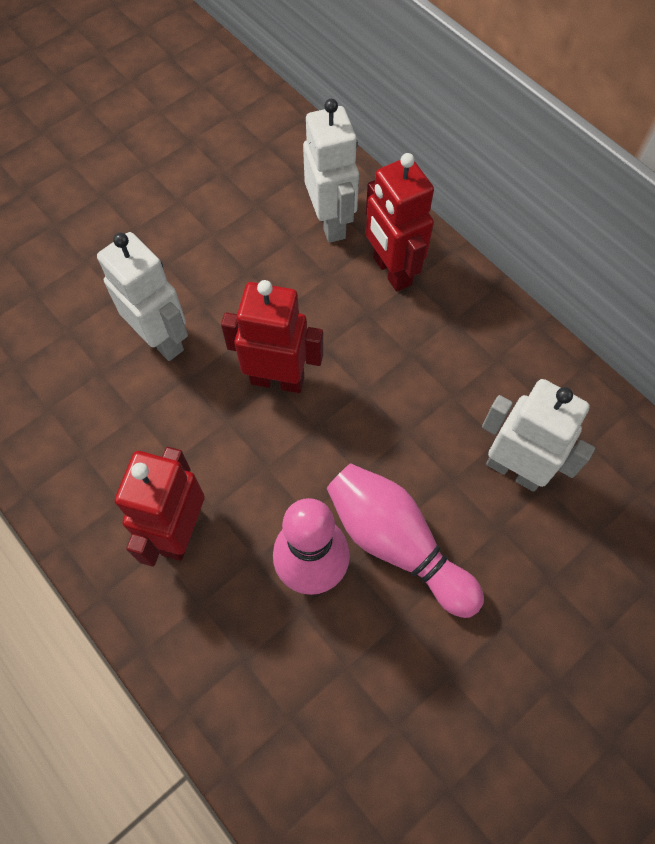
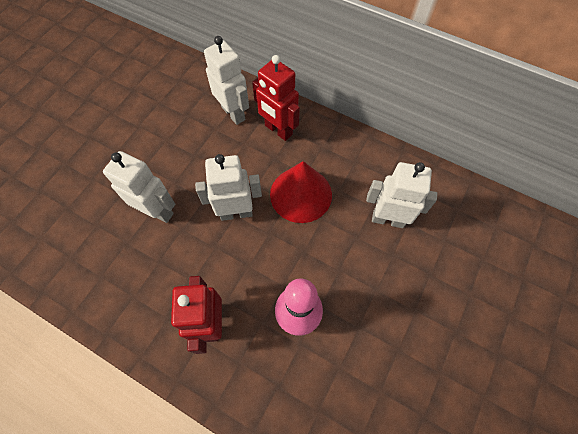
camera: 20 degrees left, 0 degrees up
(277, 379) = (236, 212): red robot -> white robot
(388, 384) = (301, 194): none -> red cone
(396, 543) = (340, 284): pink bowling pin -> none

